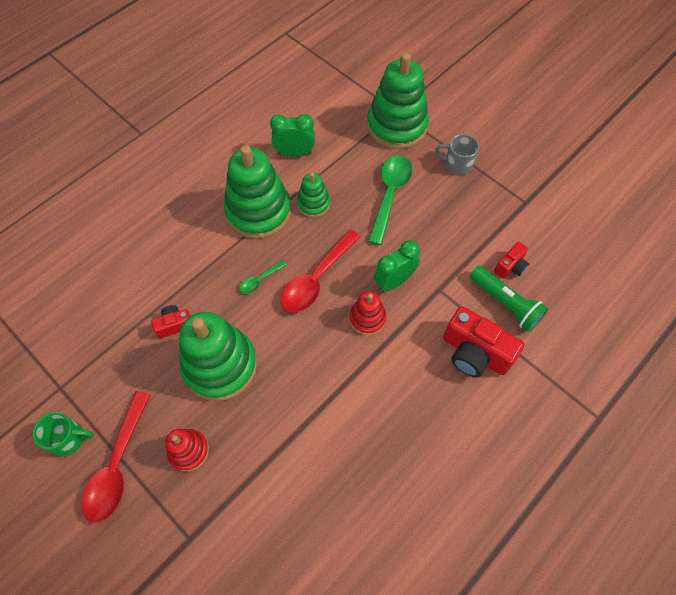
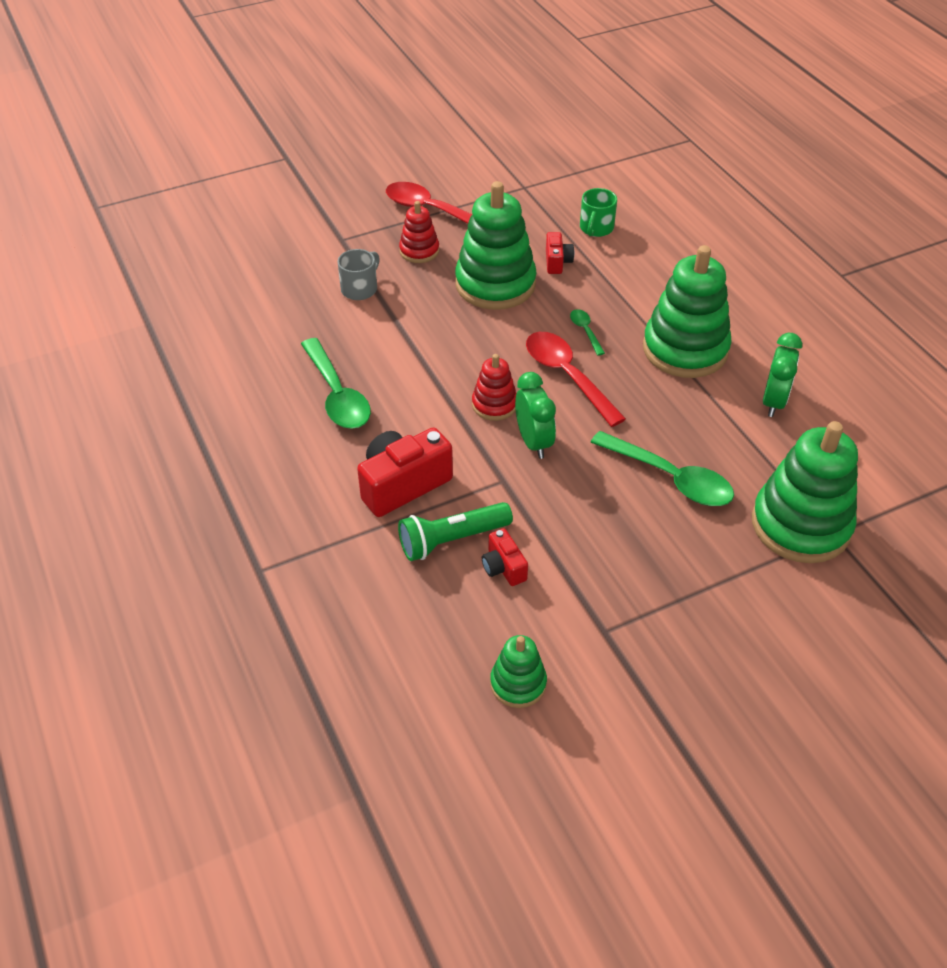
camera: 110 degrees right, 15 degrees down
(69, 438) = (472, 188): green mug -> green mug (596, 228)
(313, 204) = (680, 400): green stacking toy -> green stacking toy (518, 683)
(406, 442) = (337, 395): none -> green spoon
(457, 164) = (704, 573): grey mug -> grey mug (360, 289)

